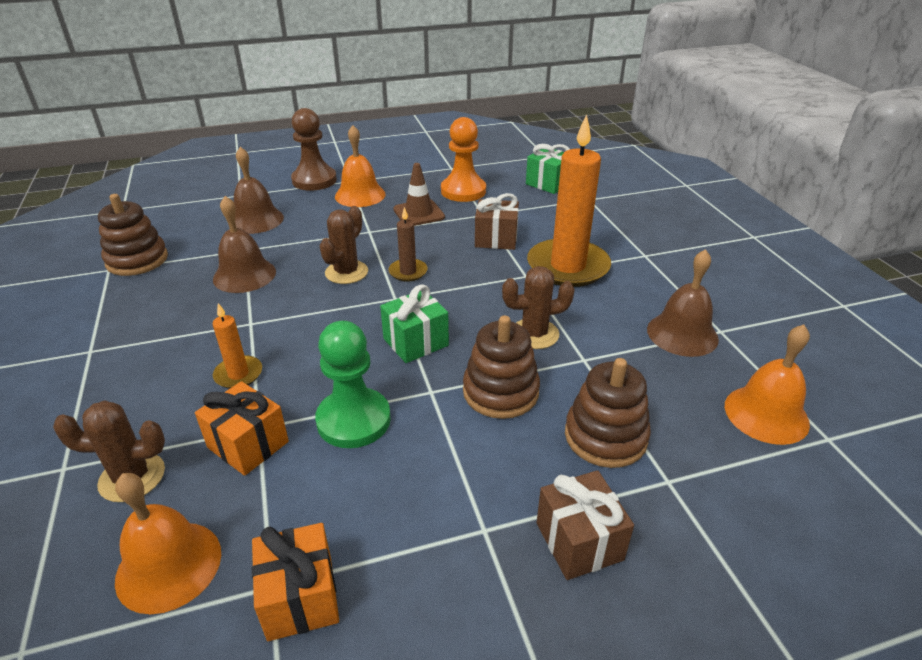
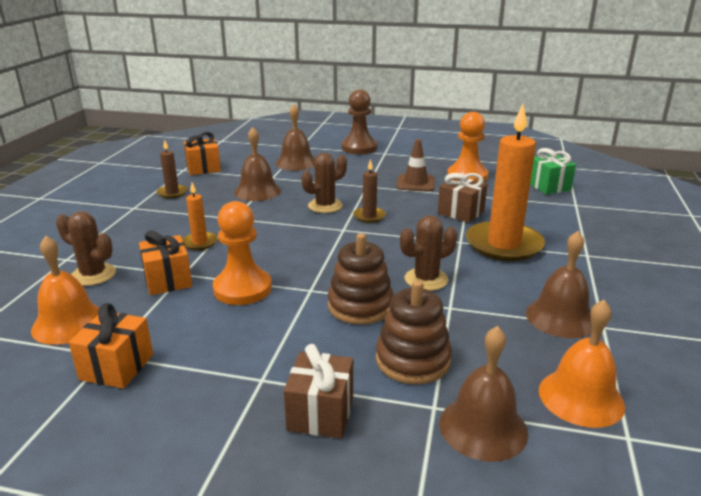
camera: 30 degrees right, 10 degrees down
(127, 311) = (172, 193): none -> brown candle
(137, 260) = (203, 168): brown stacking toy -> orange gift
(353, 420) = (242, 289): green pawn -> orange pawn
(360, 195) = (383, 163): orange bell -> none
(416, 342) = (330, 258): green gift -> none
(534, 334) = (426, 279): brown cactus -> brown cactus turned 45 degrees counterclockwise
(724, 483) = (483, 427): none -> brown bell

